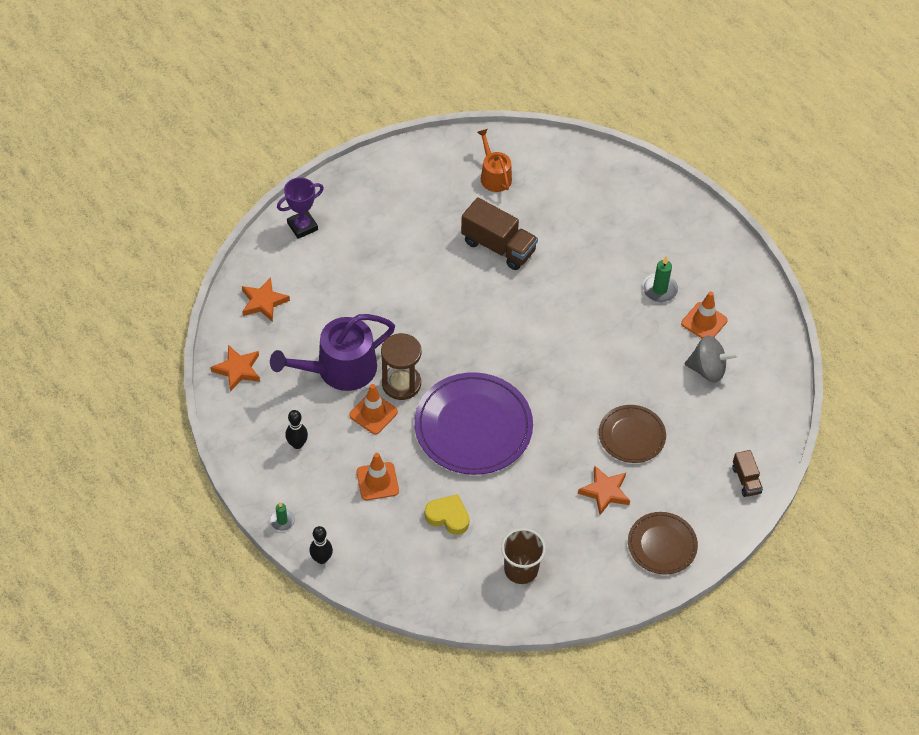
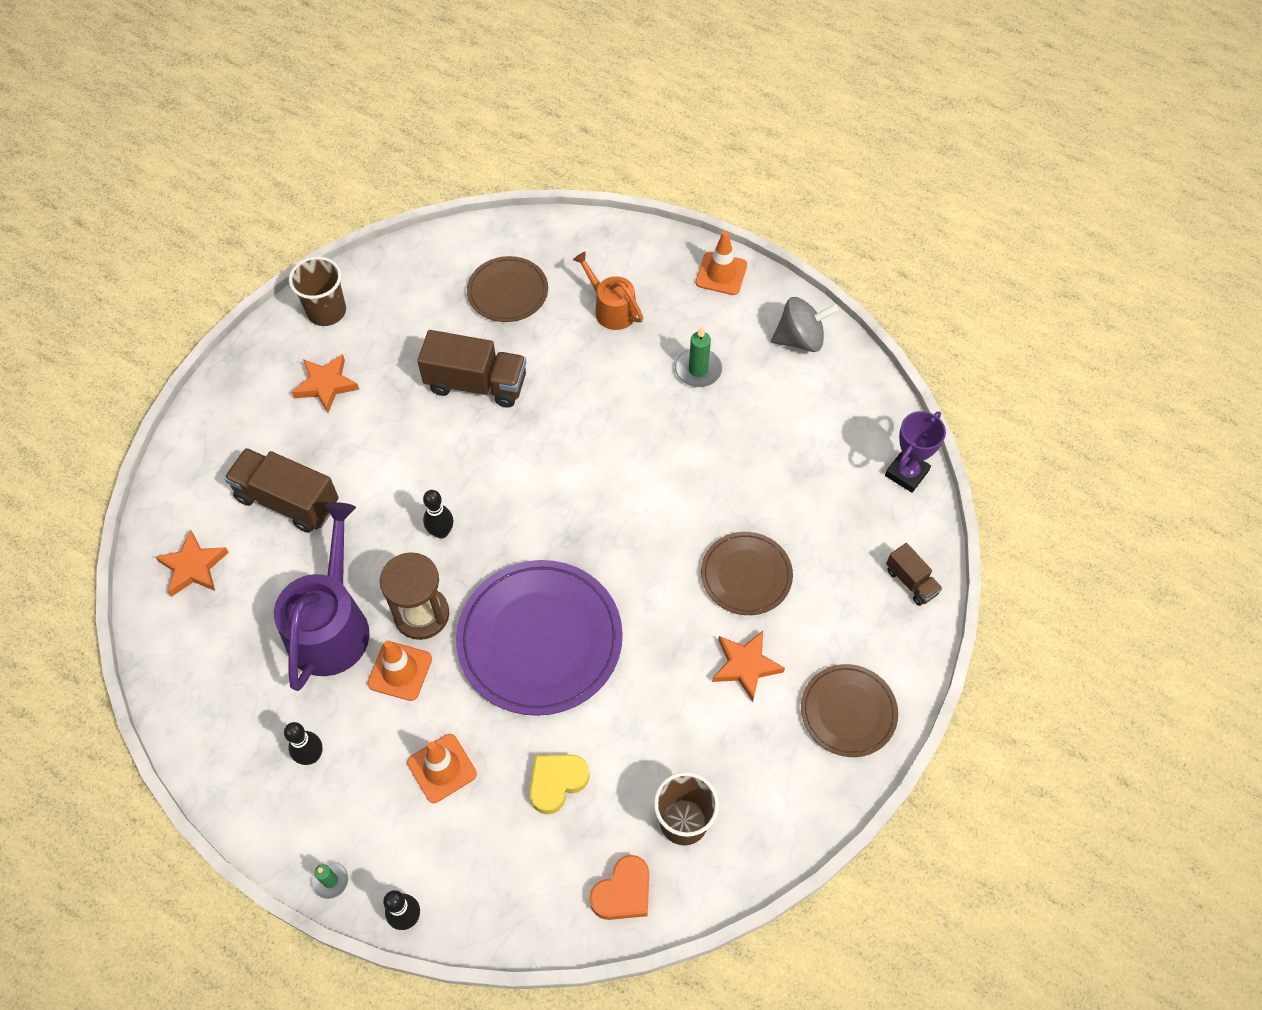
camera: 20 degrees left, 5 degrees up
(237, 370) = (190, 677): orange star -> orange star (326, 385)
(302, 226) = (210, 444): purple trophy -> purple trophy (906, 473)
(339, 369) = (331, 625): purple watering can -> purple watering can turned 150 degrees clockwise
(340, 281) = (288, 501): none -> brown truck
(413, 163) = (326, 311): none -> brown cup
(435, 336) = (441, 532): none -> black bowling pin
(448, 517) = (557, 782): yellow heart -> yellow heart turned 45 degrees counterclockwise
(464, 595) = (623, 892): none -> orange heart
(494, 176) = (435, 294): orange watering can -> orange watering can (611, 309)
(546, 190) = (508, 292): none -> brown plate
(704, 322) = (769, 392): orange traffic cone -> orange traffic cone (721, 274)
(708, 369) = (800, 452): grey spinning top -> grey spinning top (800, 339)

